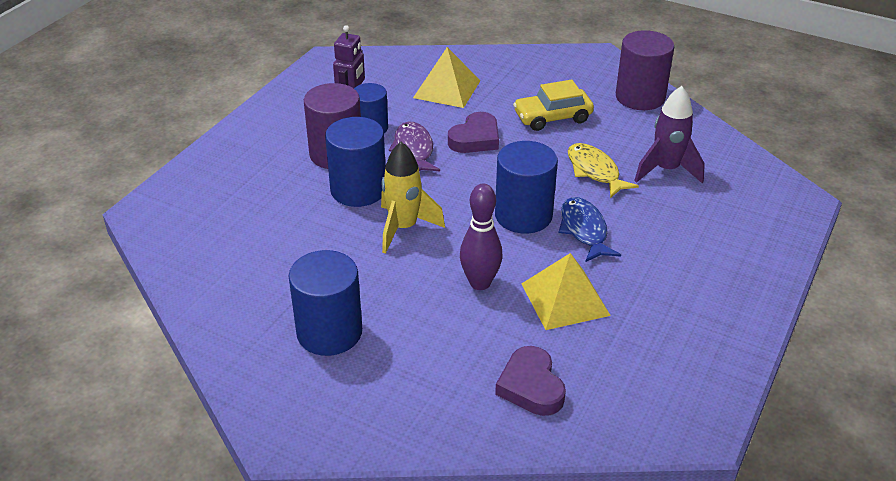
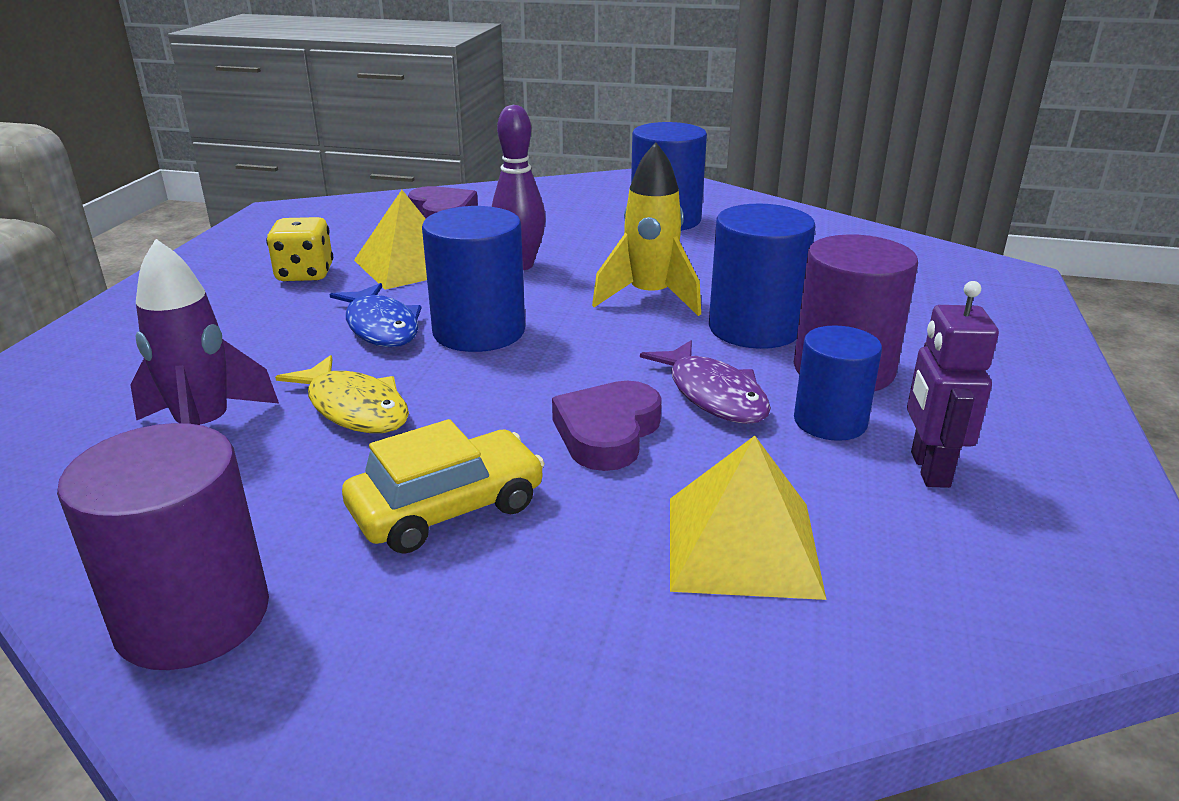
camera: 165 degrees right, 10 degrees down
(646, 301) = (305, 274): none -> yellow dice

